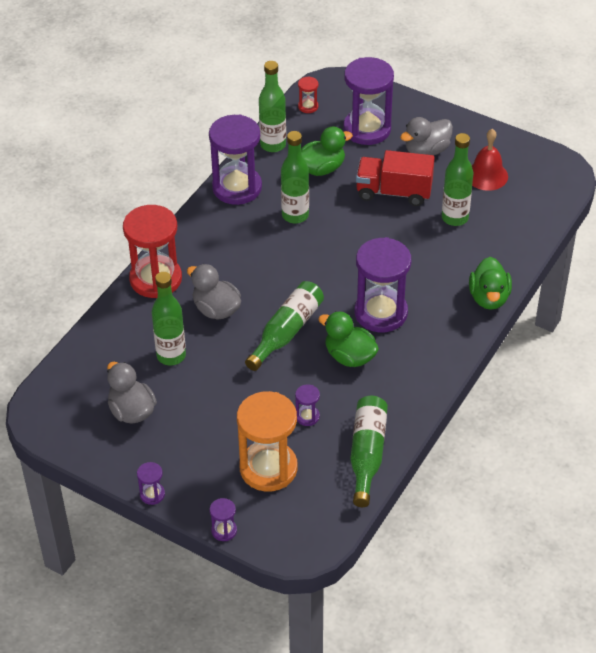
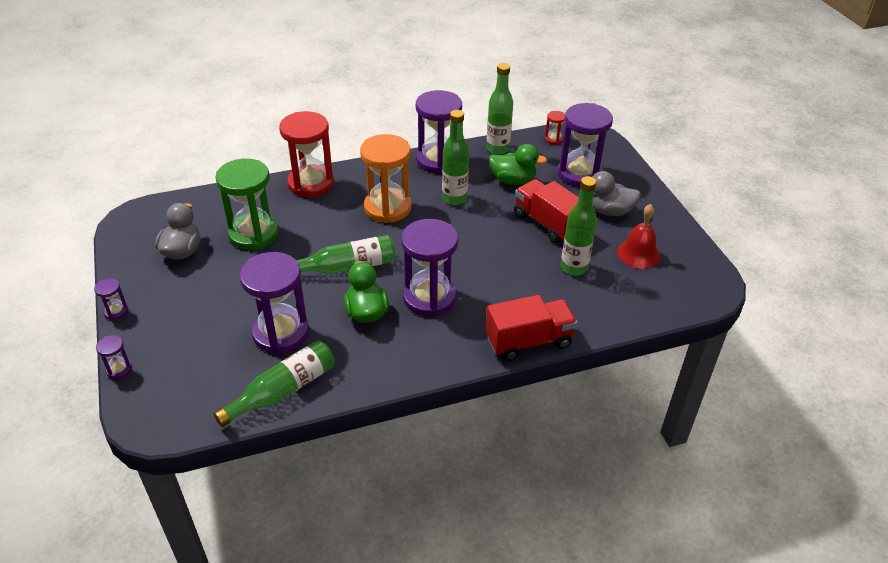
camera: 40 degrees right, 5 degrees down
(171, 356) = (253, 234): green bottle -> green hourglass
(216, 309) = (321, 224): grey duck -> none
(268, 468) = (206, 349): orange hourglass -> orange hourglass (387, 208)
(307, 416) = (281, 333): purple hourglass -> purple hourglass, size x2.33
(489, 298) = (528, 341): green duck -> red truck

